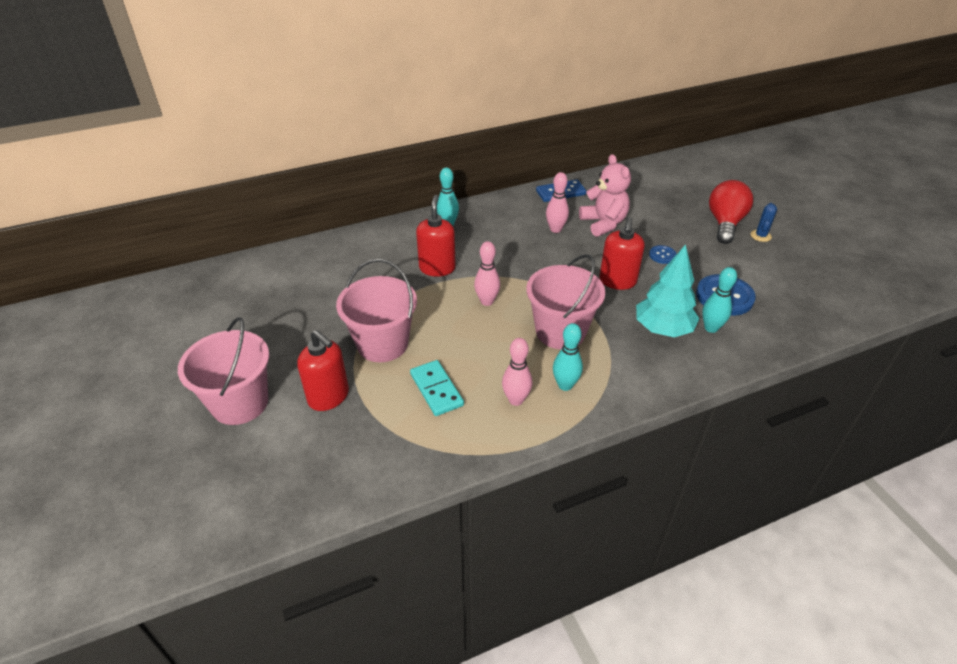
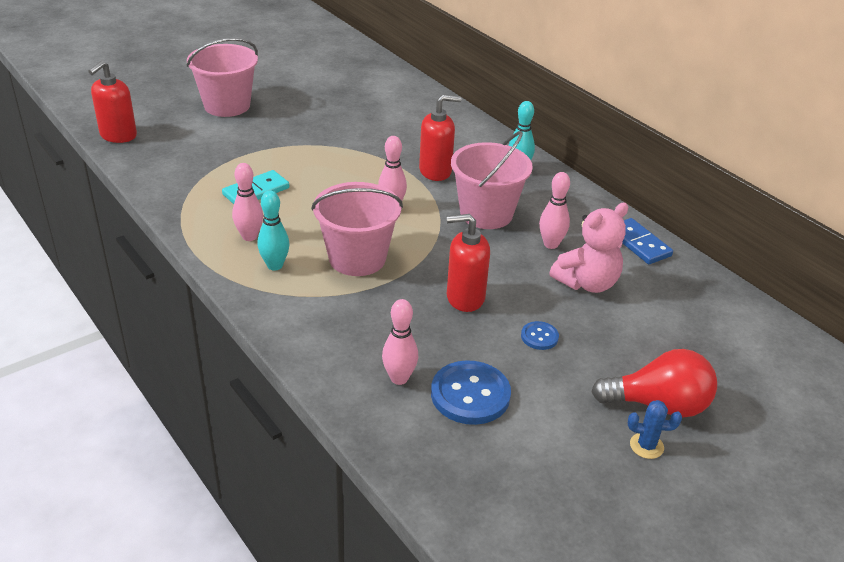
camera: 75 degrees right, 5 degrees down
(329, 397) = (239, 141): red soap dispenser -> red soap dispenser (118, 135)
(382, 344) = (310, 156): pink bucket -> pink bucket (486, 213)
(663, 329) = (384, 336): turquoise tree -> none
(711, 328) = (399, 378): turquoise bowling pin -> pink bowling pin

